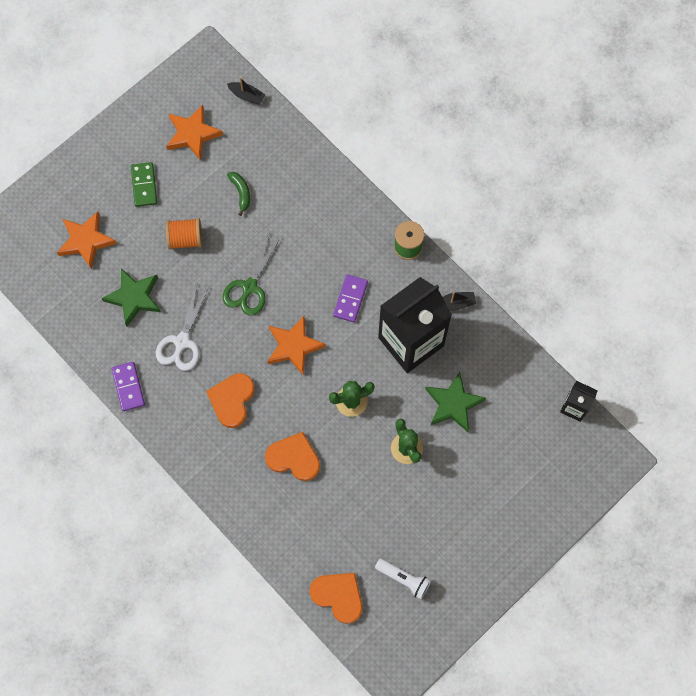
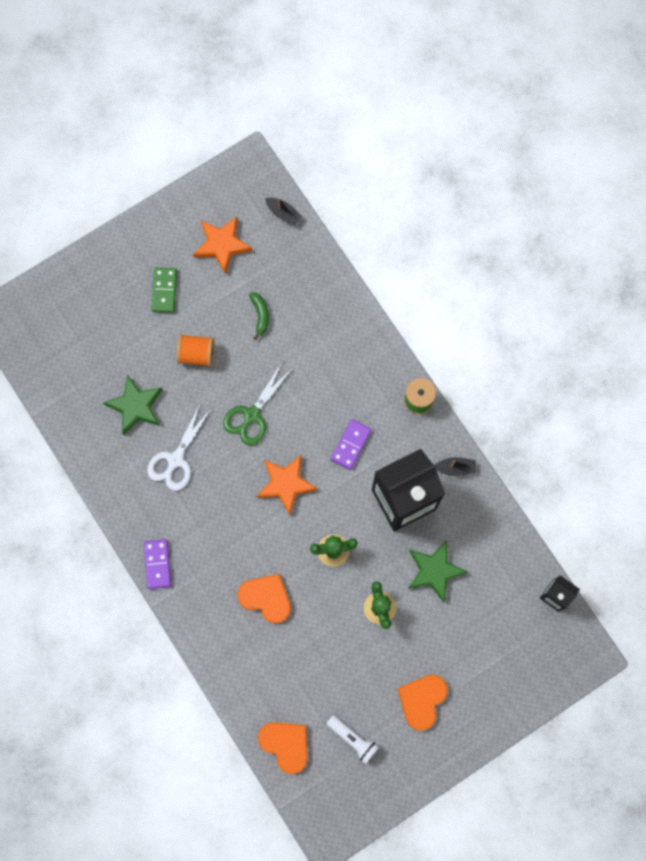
camera: 10 degrees right, 5 degrees up
(86, 241) = (97, 339): orange star -> none
(128, 387) = (115, 497): purple domino -> purple domino (158, 564)
(232, 400) = (215, 528): orange heart -> orange heart (422, 700)

